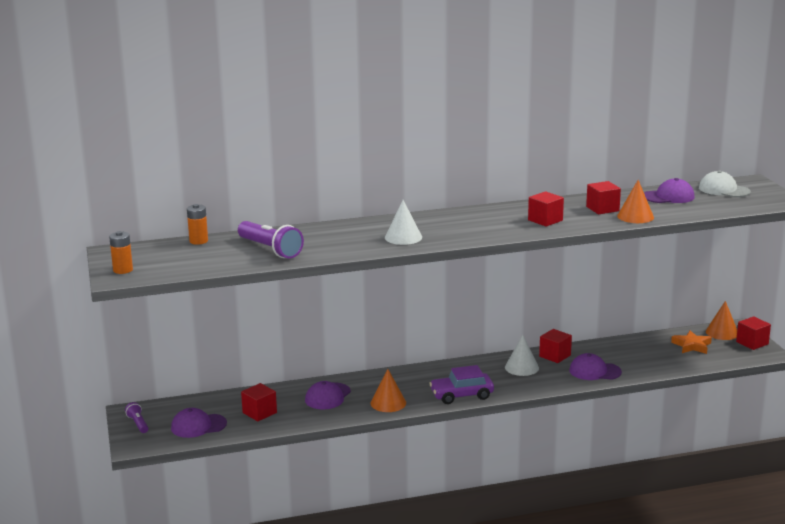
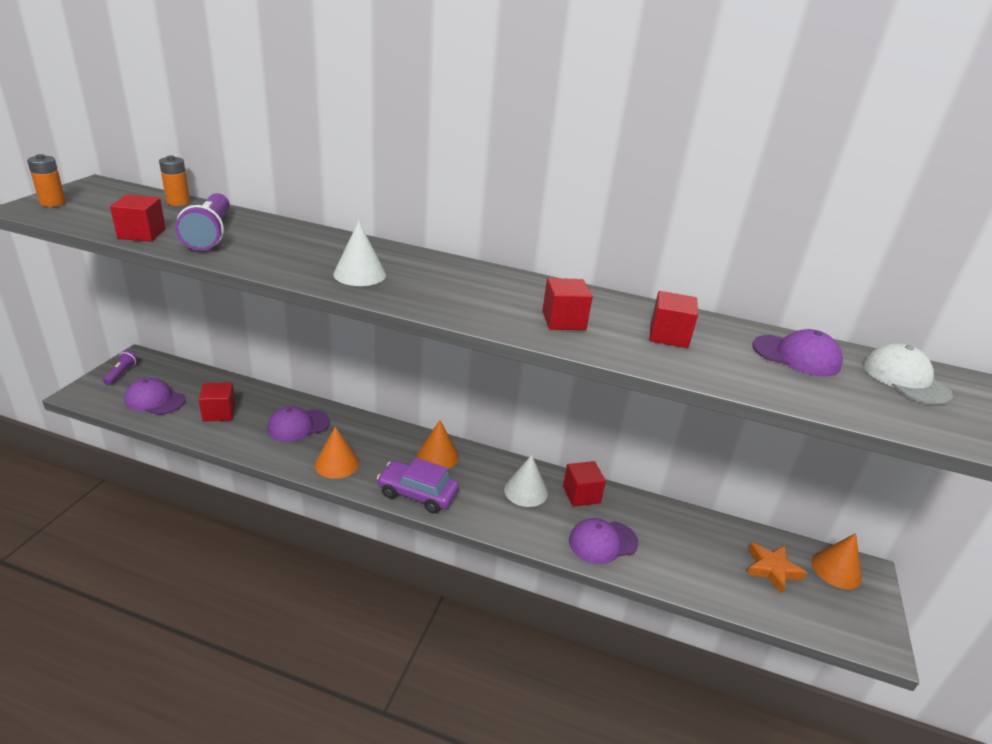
camera: 30 degrees right, 10 degrees up
(594, 371) = (602, 542): purple cap -> purple cap turned 60 degrees counterclockwise
(635, 216) = (700, 366): orange cone -> orange cone (437, 456)
(752, 343) = (867, 611): red cube -> red cube (142, 234)

